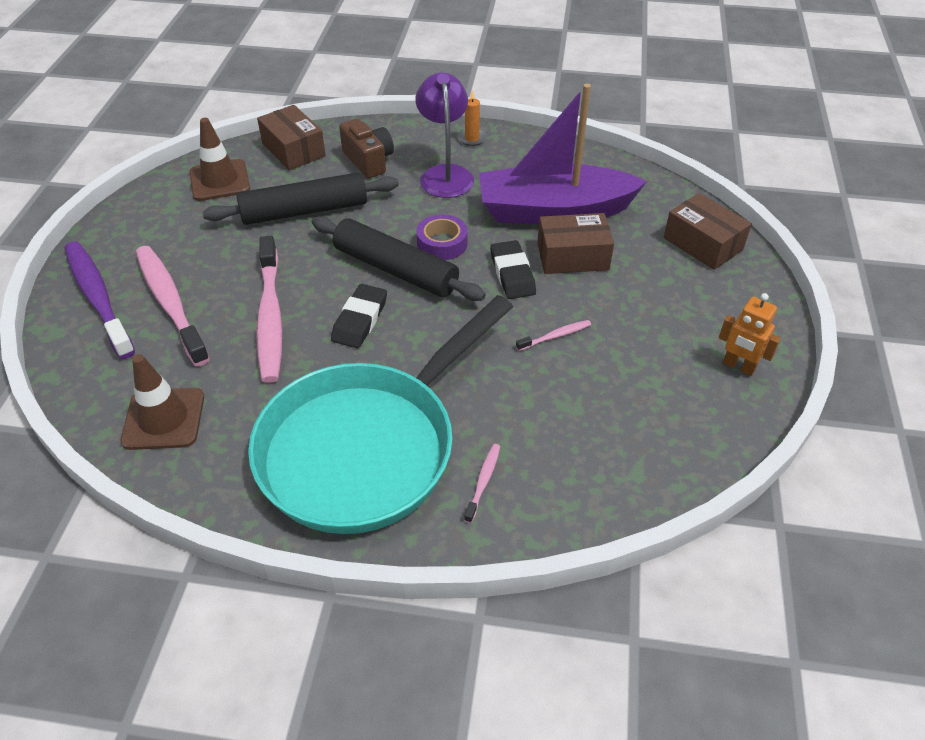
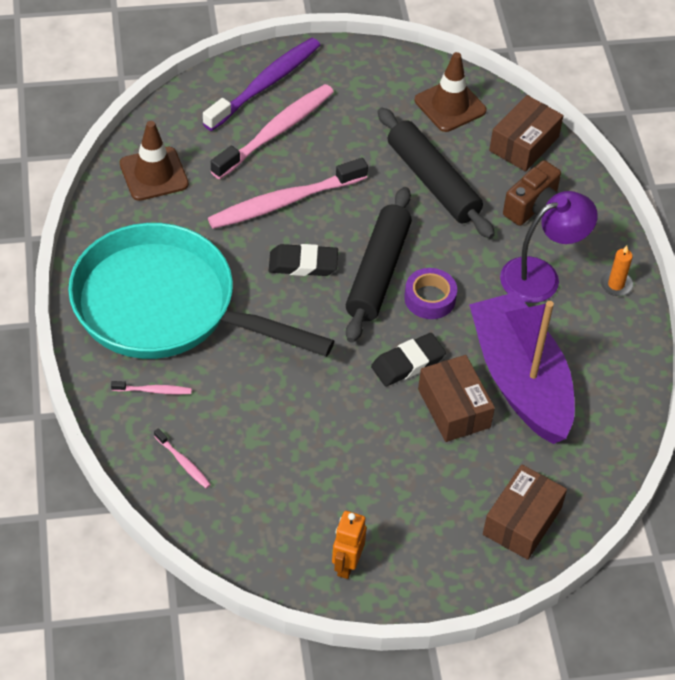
camera: 70 degrees right, 5 degrees up
(555, 336) = (335, 412): pink toothbrush -> pink toothbrush (183, 462)

